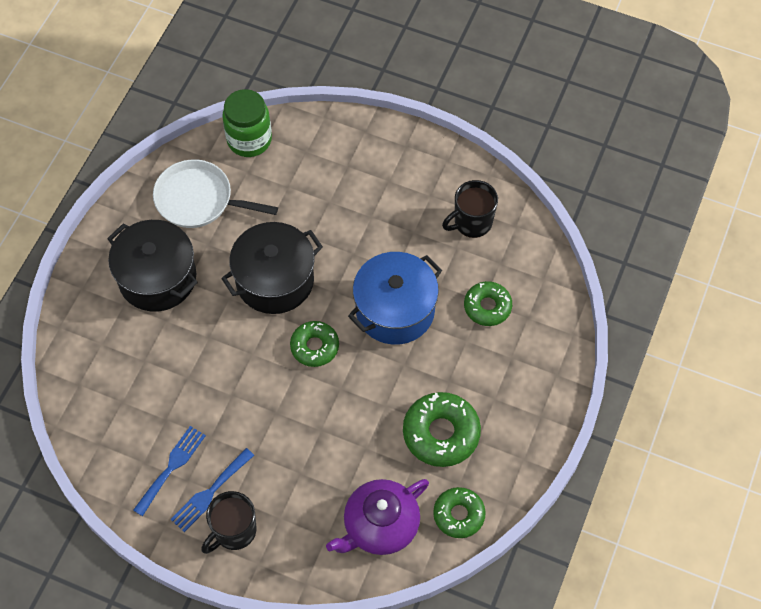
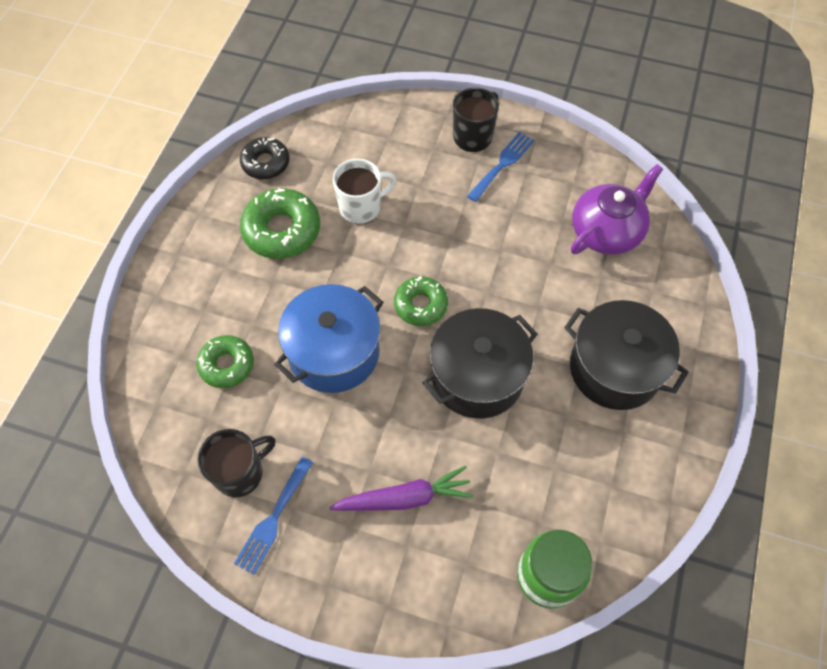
camera: 175 degrees right, 0 degrees up
(172, 467) = (544, 182): blue fork -> blue fork (273, 519)
(199, 200) = (593, 476): white pan -> none
(345, 196) = (405, 498): none -> purple carrot
(361, 453) = (361, 207): none -> white mug
(380, 525) = (339, 150): purple teapot -> purple teapot (607, 231)
(459, 515) = (265, 163): green donut -> black donut

